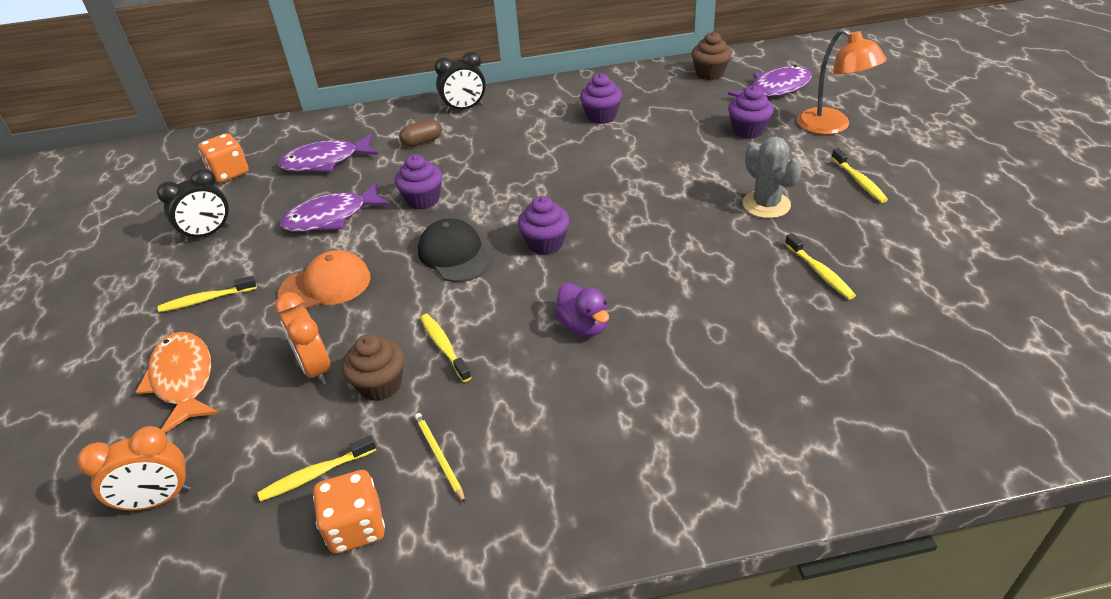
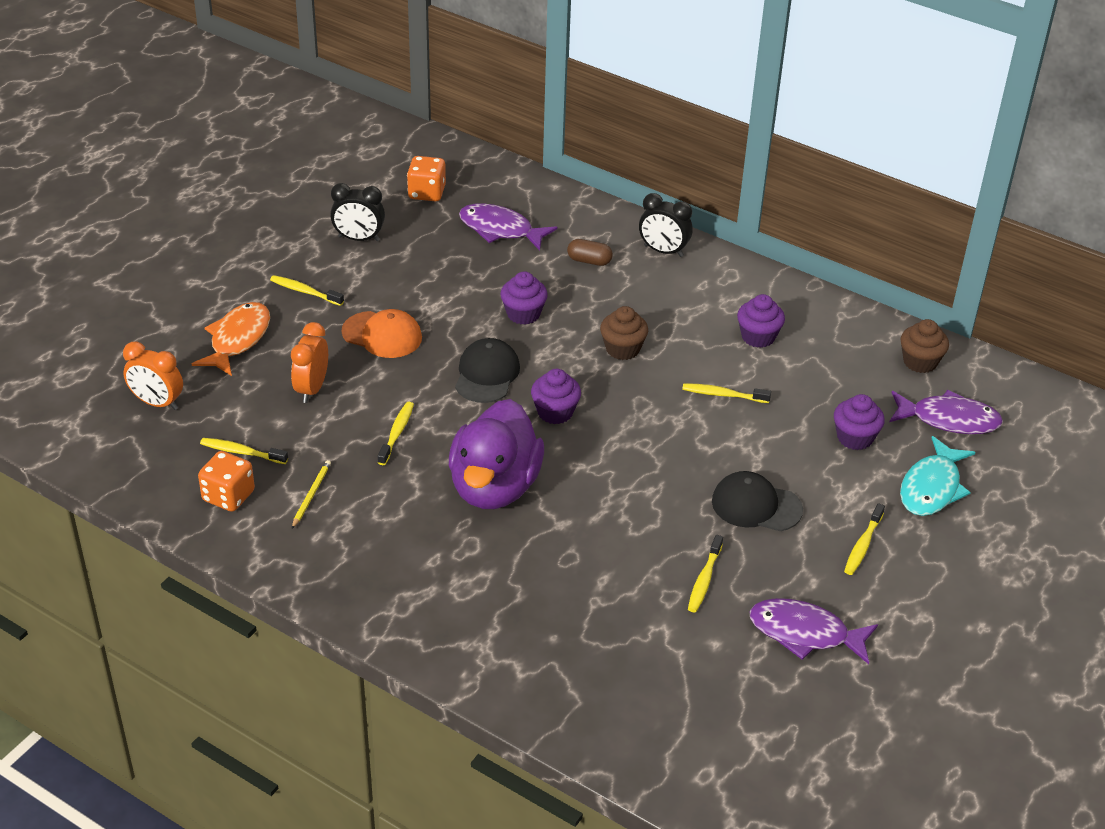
camera: 40 degrees right, 0 degrees up
(331, 217) = (447, 283): purple fish -> purple fish (805, 633)
(380, 385) = (333, 428): brown cupcake -> brown cupcake (622, 349)
(583, 326) = (494, 487): purple duck -> purple duck, size x2.08
(635, 159) = (723, 395): none -> yellow toothbrush
(766, 204) = (756, 506): grey cactus -> black cap
(832, 126) = (932, 487): orange lamp -> turquoise fish

